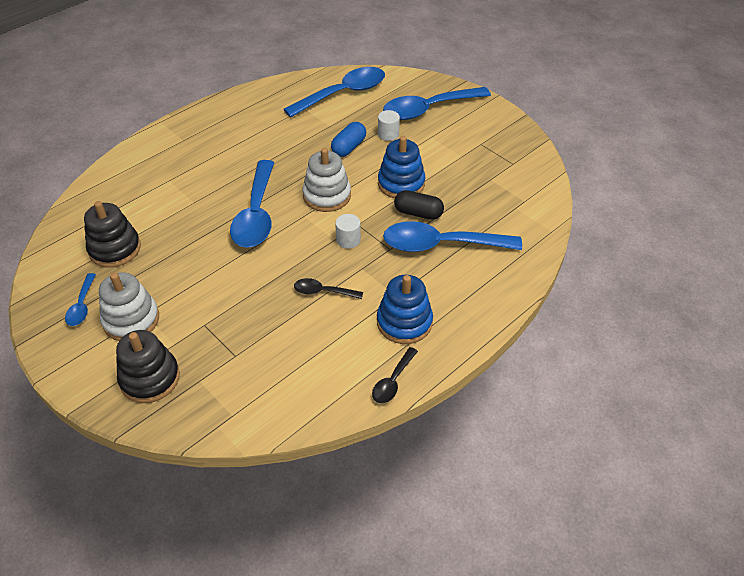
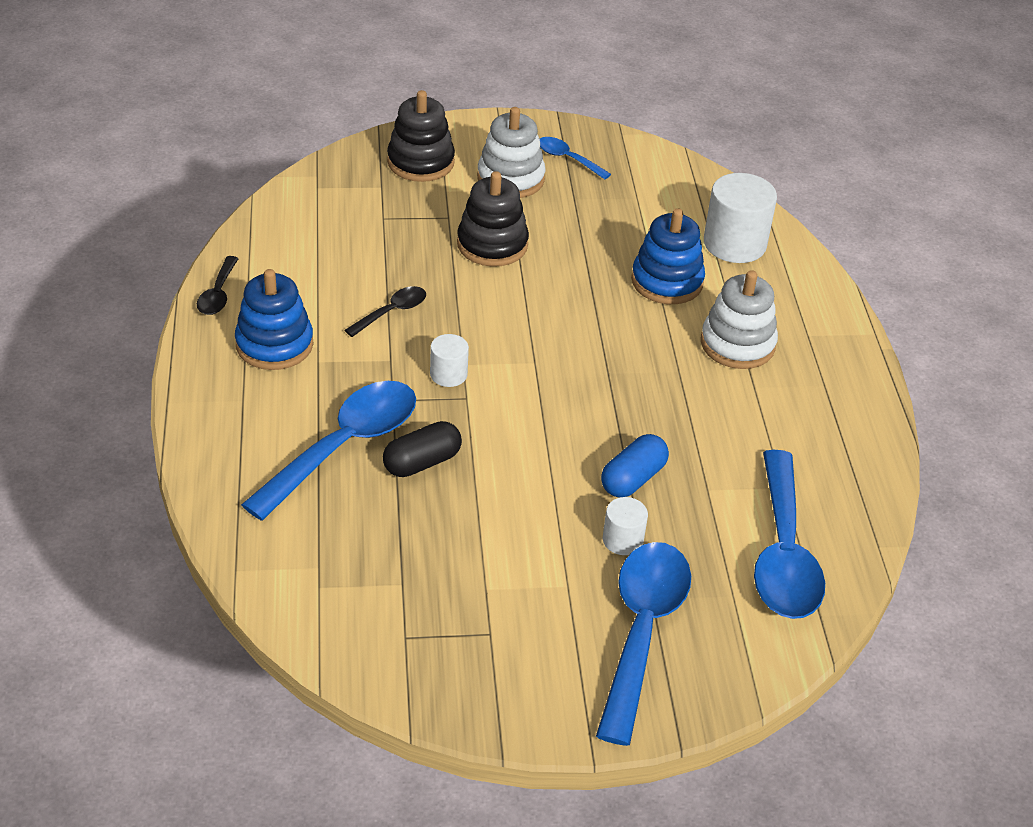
camera: 125 degrees right, 5 degrees down
(115, 249) = (634, 206): black stacking toy -> black stacking toy (492, 244)
(121, 194) = (734, 244): none -> white cylinder
(256, 214) = (580, 326): blue spoon -> none
(327, 196) = (550, 401): white stacking toy -> white stacking toy (737, 344)
(349, 147) = (633, 479): blue capsule -> blue capsule turned 60 degrees clockwise
(393, 381) = (218, 294): black spoon -> black spoon turned 150 degrees counterclockwise
(401, 183) = (497, 483): blue stacking toy -> blue stacking toy (667, 281)

